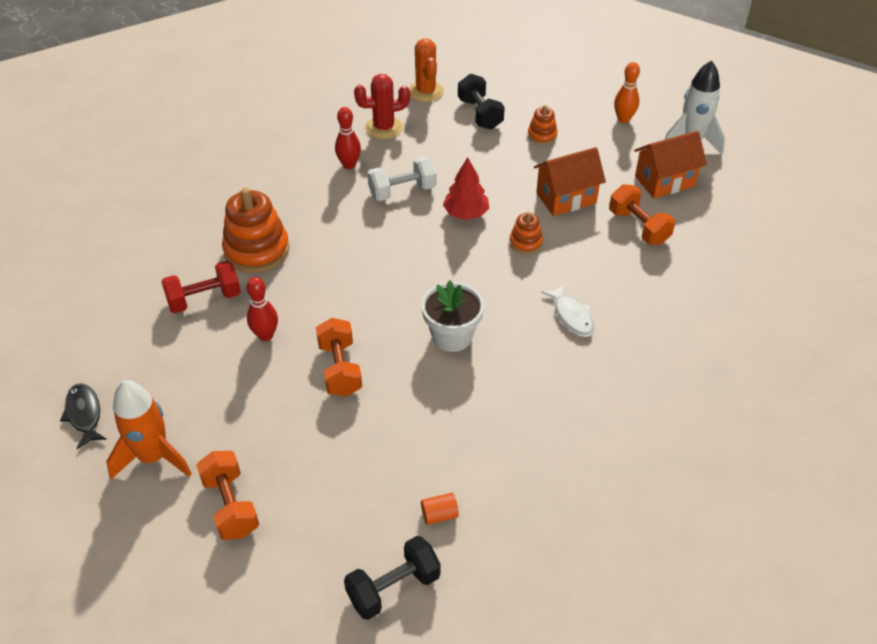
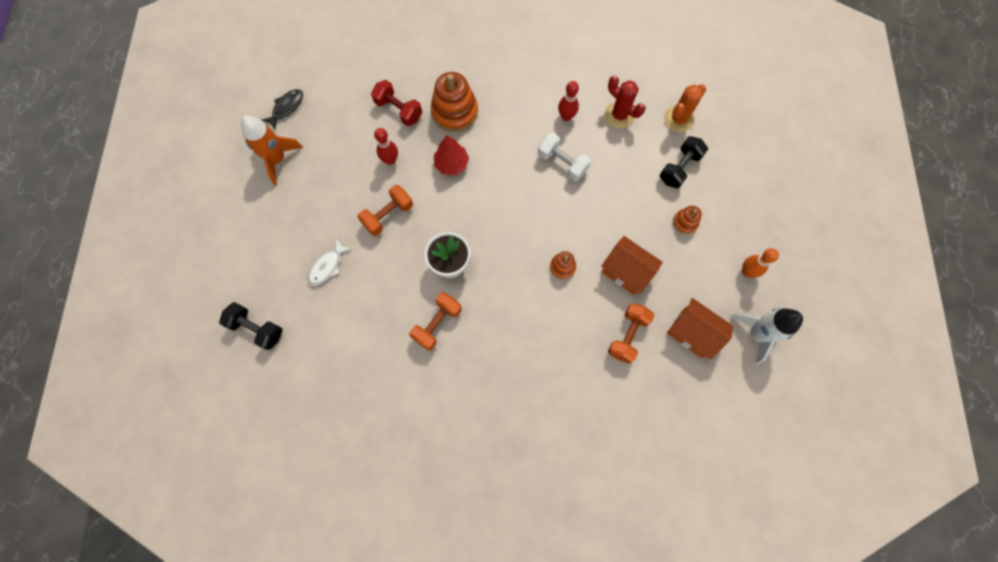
camera: 60 degrees right, 25 degrees up
(231, 506) = (267, 217): orange dumbbell -> orange dumbbell (437, 324)
(439, 515) = (314, 328): orange cylinder -> none
(466, 213) = (567, 214): red tree -> red tree (451, 164)
(571, 316) = (511, 329): white fish -> white fish (327, 266)

